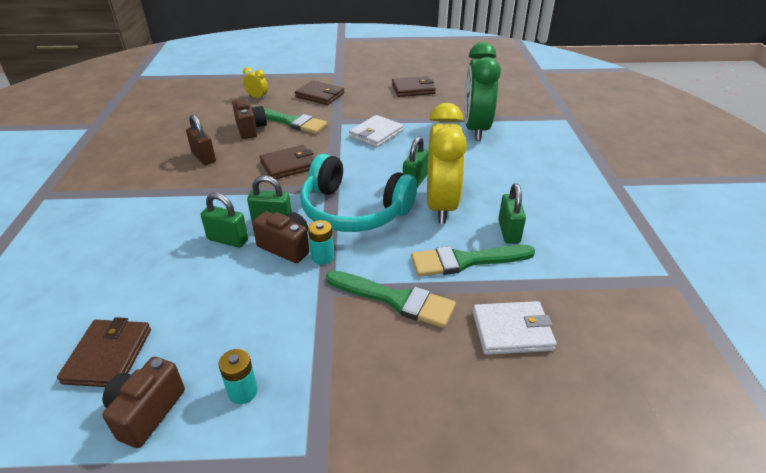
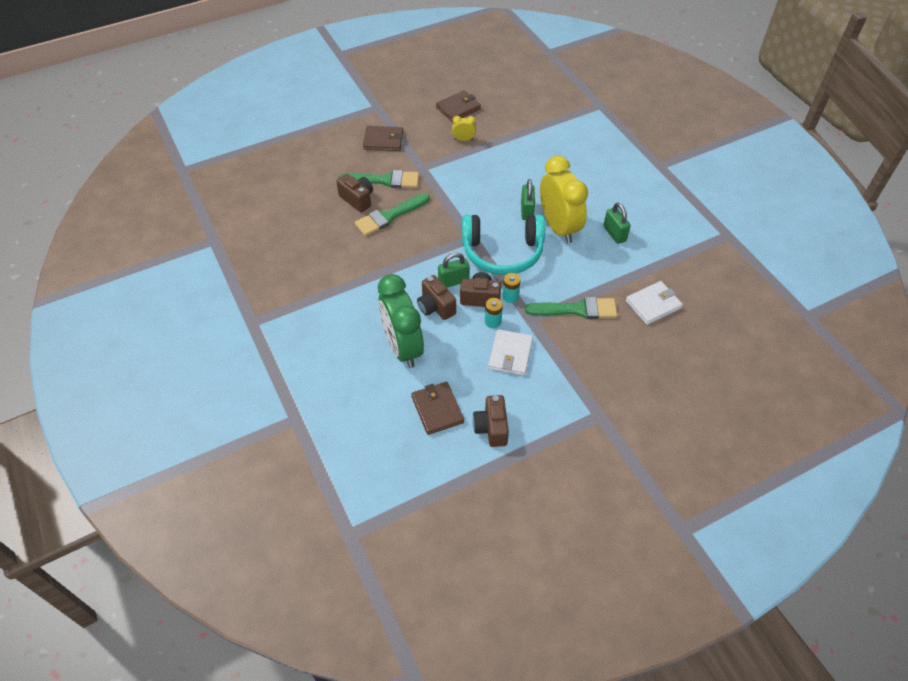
camera: 25 degrees left, 15 degrees up
(204, 157) = (347, 242): brown padlock -> none
(228, 240) = (435, 307): green padlock -> brown camera
(243, 391) = (533, 397): turquoise battery -> turquoise battery (492, 321)
(257, 97) = (330, 160): yellow clock -> yellow clock (463, 139)
(289, 165) = (422, 227): brown wallet -> none
(376, 134) = (464, 171): white wallet -> white wallet (510, 354)
(466, 261) = (601, 266): green brush -> green brush (390, 216)
(475, 129) = (538, 142): green clock -> green clock (402, 347)

